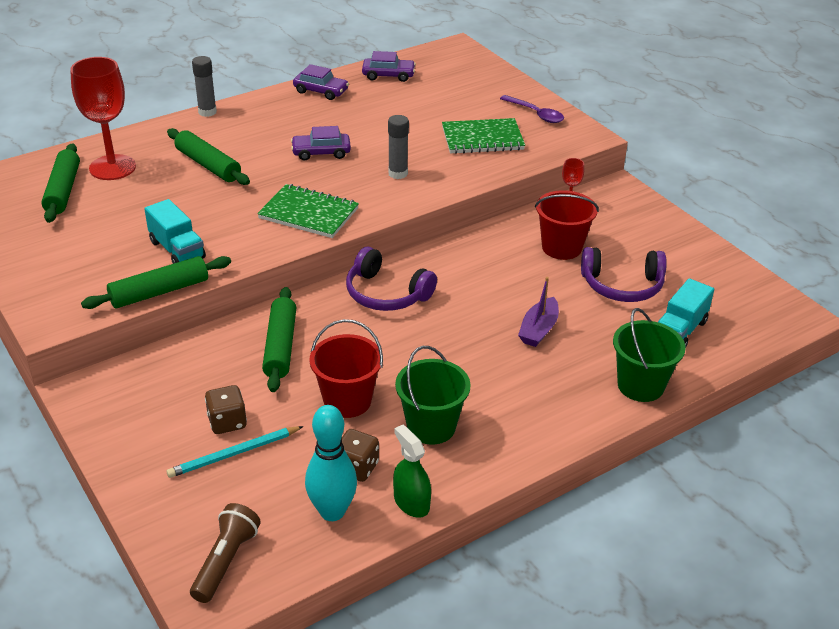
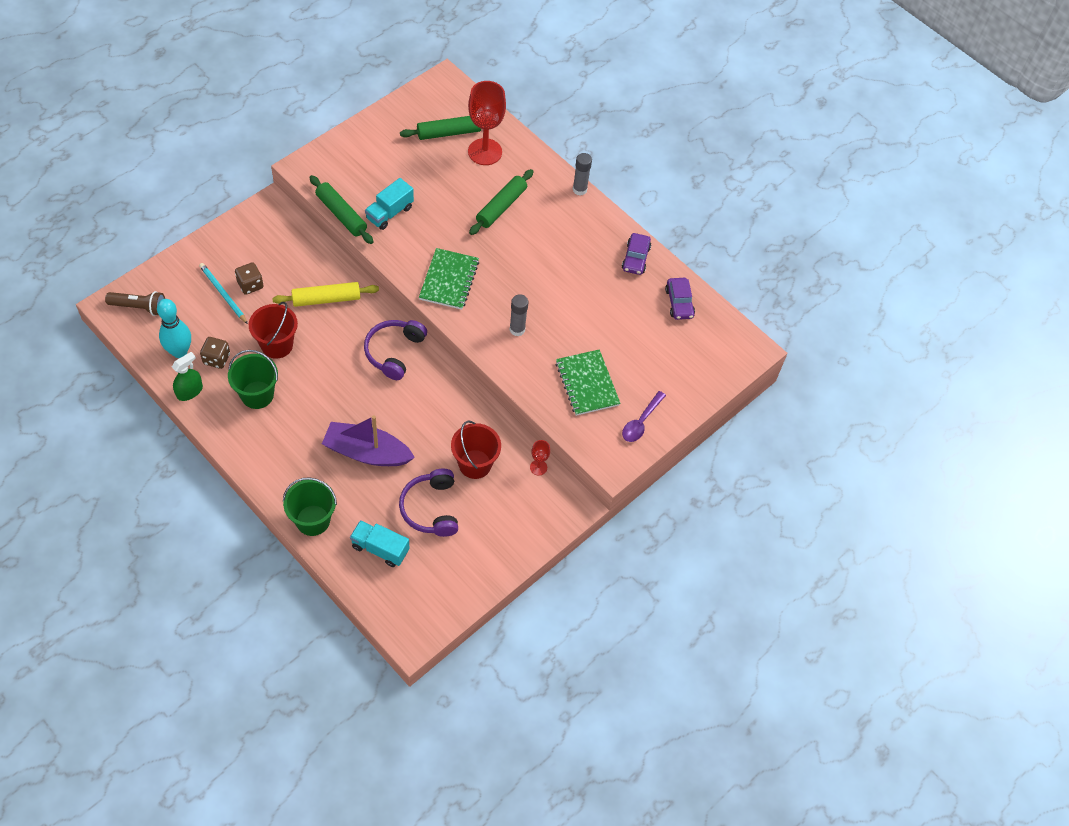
camera: 75 degrees right, 20 degrees up
(280, 346) = (326, 299): green rolling pin -> yellow rolling pin
(321, 152) = (536, 274): purple car -> none
(538, 330) = (367, 452): purple boat -> purple boat, size x1.69

